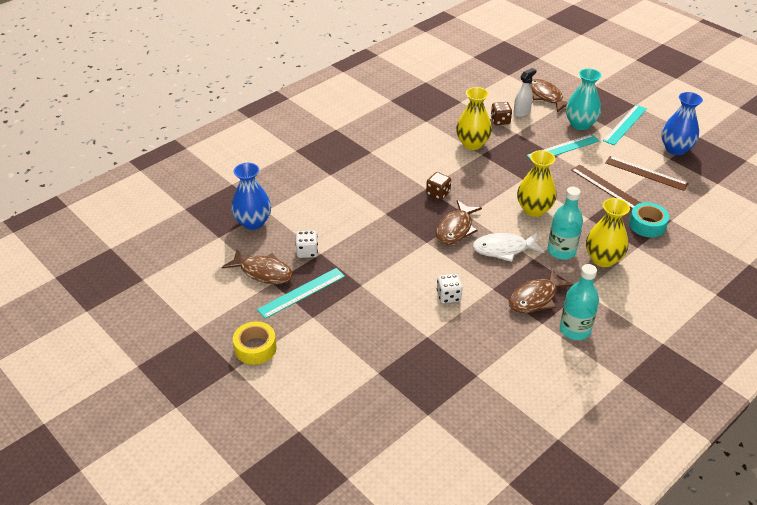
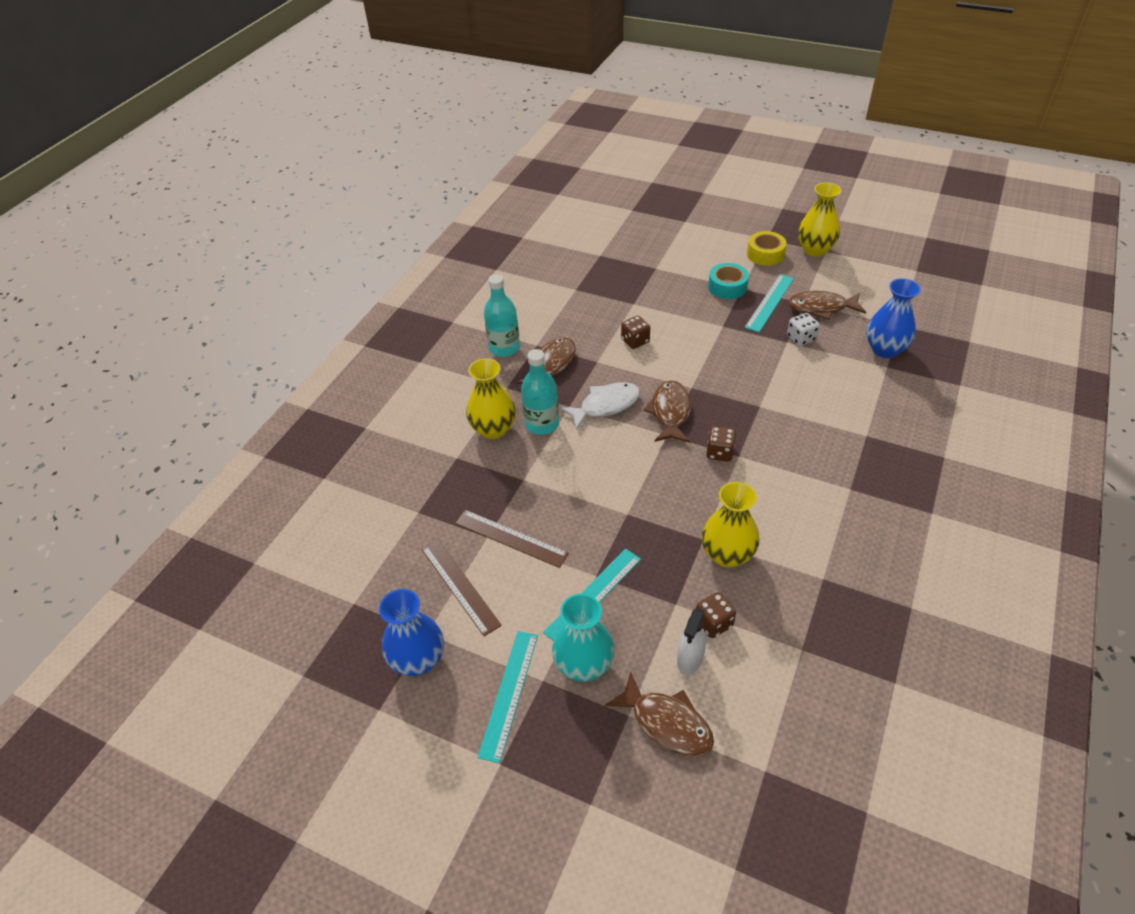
camera: 160 degrees right, 5 degrees up
(448, 296) = (635, 341): white dice -> brown dice
(534, 209) = (593, 469): yellow vase -> yellow vase (815, 250)
(646, 173) = (460, 586): brown ruler -> brown ruler turned 45 degrees clockwise
(647, 225) = (448, 493): turquoise tape -> turquoise tape (727, 287)

